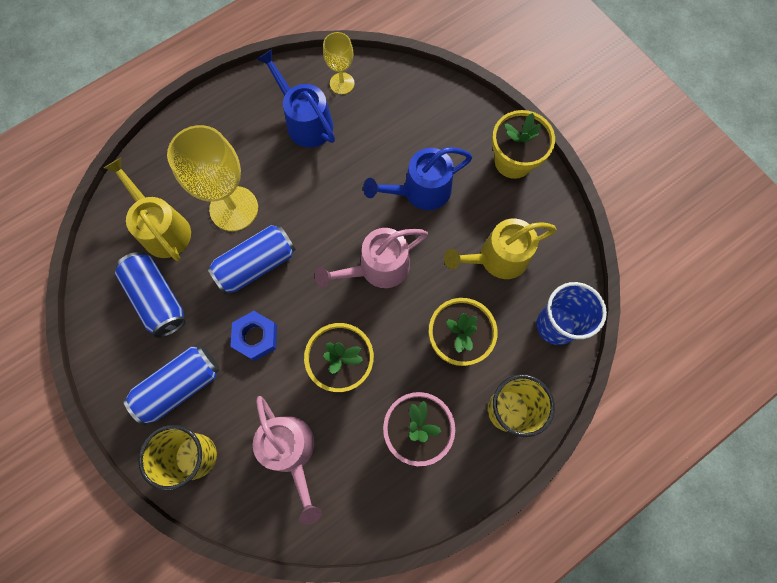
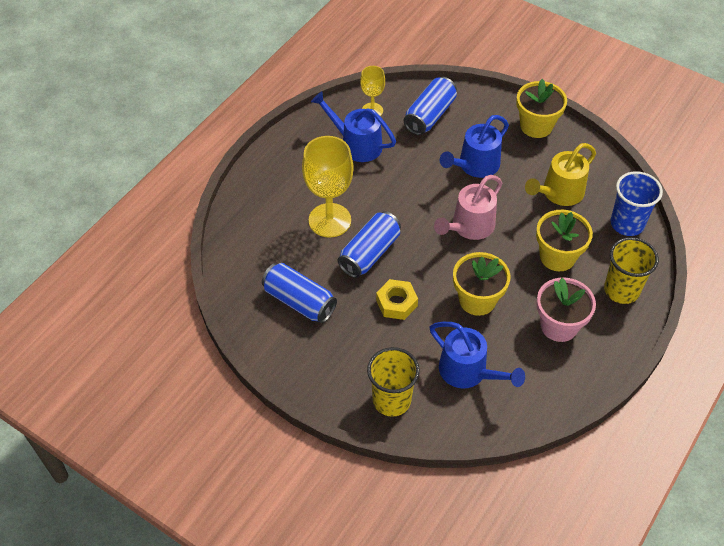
camera: 20 degrees left, 20 degrees down
(162, 228) = (276, 251): yellow watering can -> none
(180, 386) = (352, 356): blue can -> blue can (430, 115)
(256, 337) = (396, 303): blue nut -> yellow nut
(291, 452) = (468, 372): pink watering can -> blue watering can

